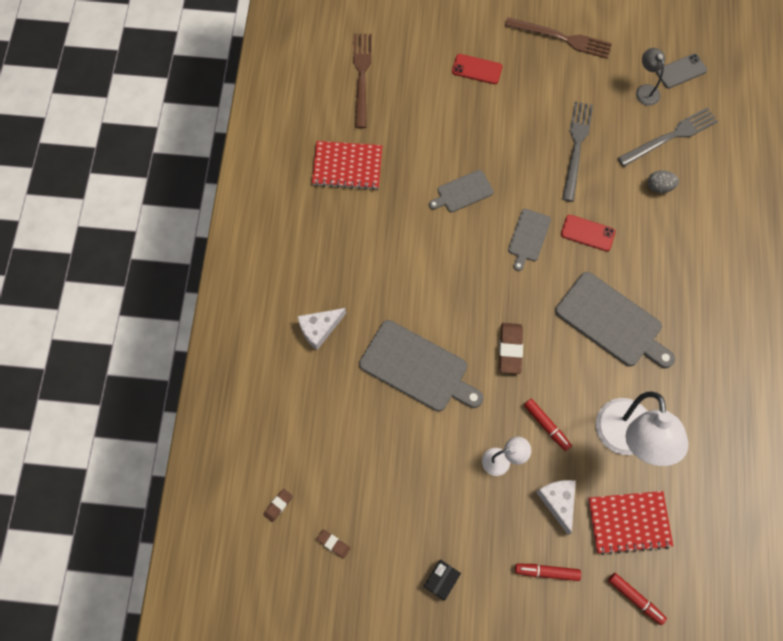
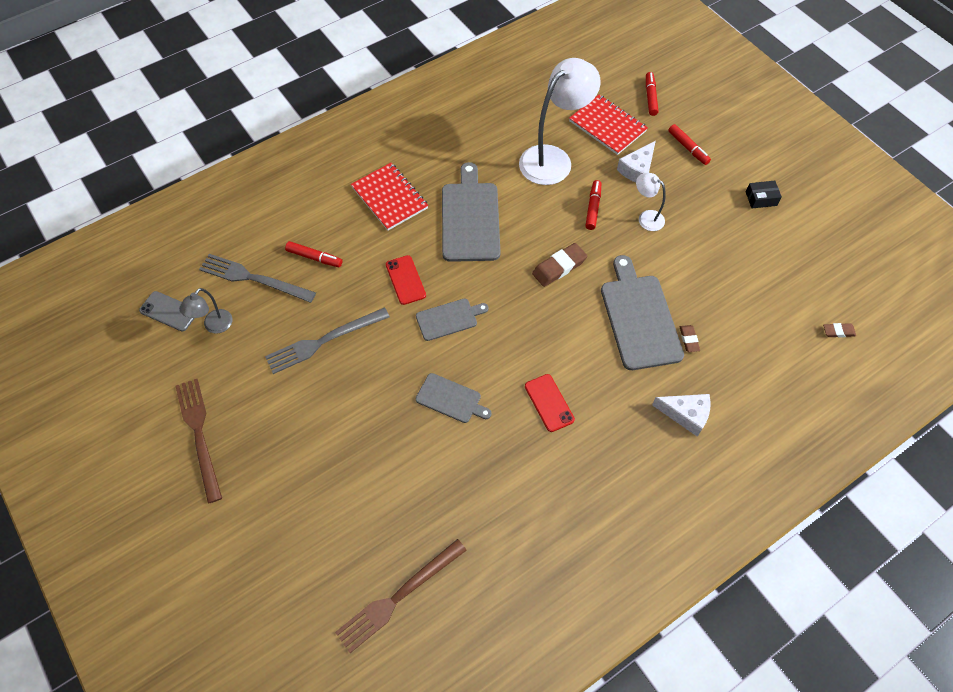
camera: 130 degrees left, 10 degrees down
(333, 544) = (817, 276): brown eraser -> brown eraser (689, 340)
(347, 166) = (515, 522): red notebook -> red notebook (389, 198)
(477, 69) = (299, 486): red phone -> red phone (549, 403)
(659, 187) = (314, 257): grey egg -> red marker

